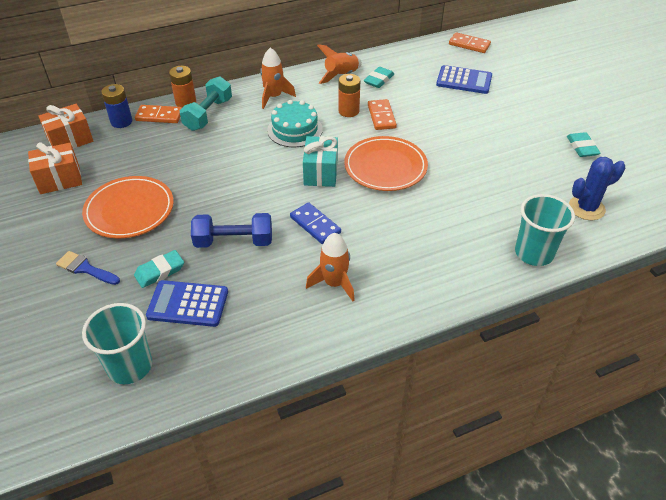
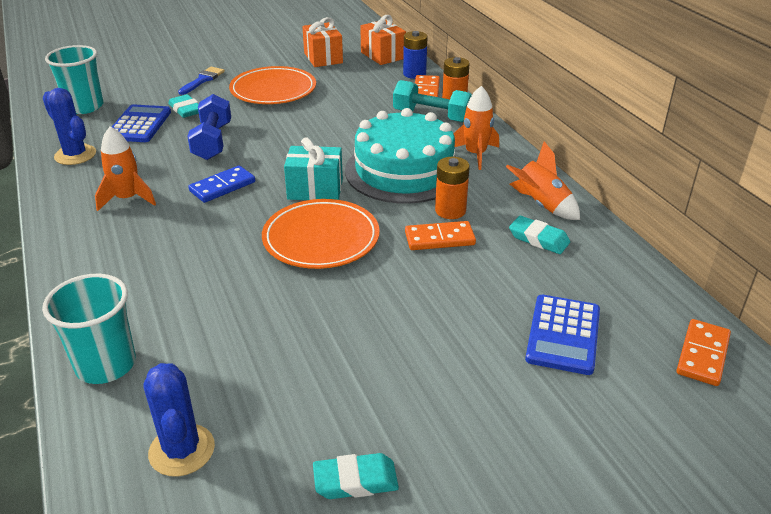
camera: 90 degrees right, 10 degrees down
(249, 344) = (75, 155): none -> blue cactus
(295, 130) = (404, 170): turquoise cake -> turquoise cake, size x1.63

